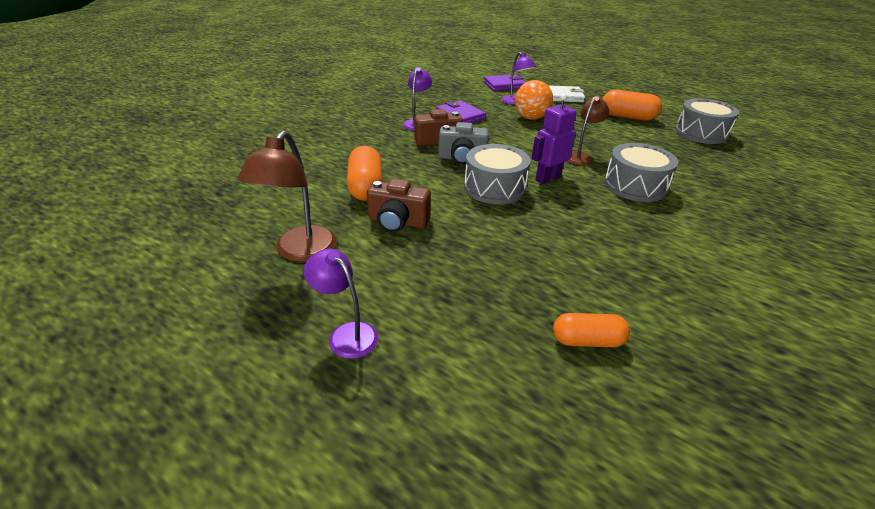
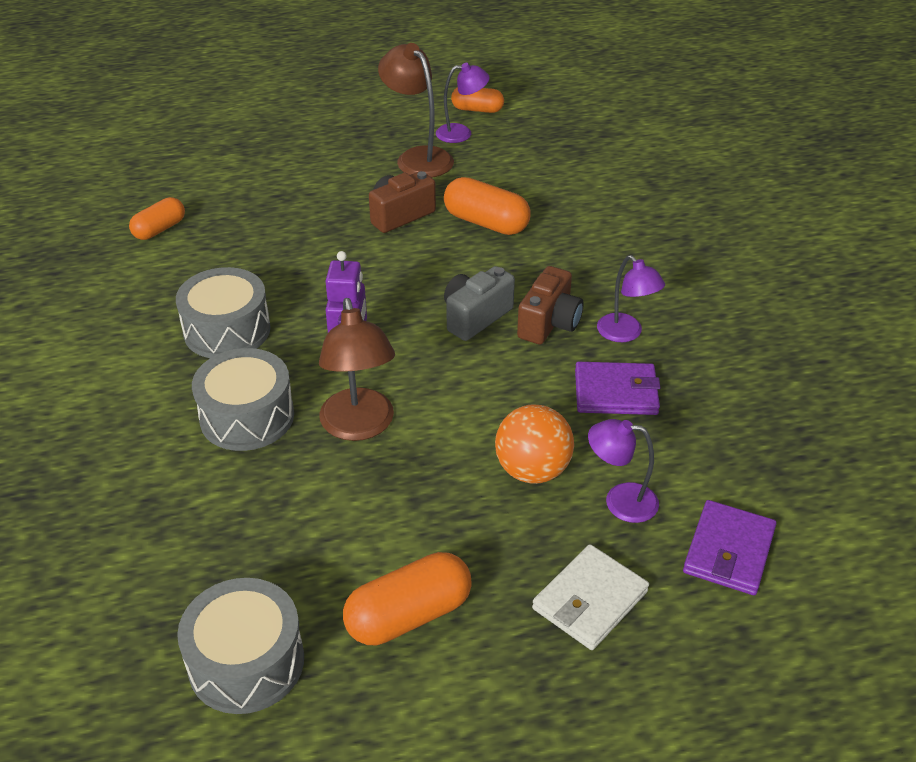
camera: 130 degrees right, 5 degrees up
(174, 258) = (477, 110): none -> orange capsule
(346, 334) = (304, 148): purple lamp -> purple lamp (461, 133)
(494, 188) = (383, 303): grey drum -> grey drum (227, 330)
(581, 157) = (359, 427): brown lamp -> brown lamp, size x1.53

